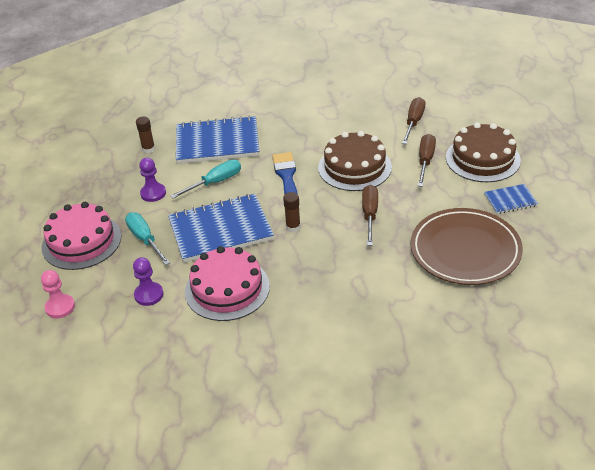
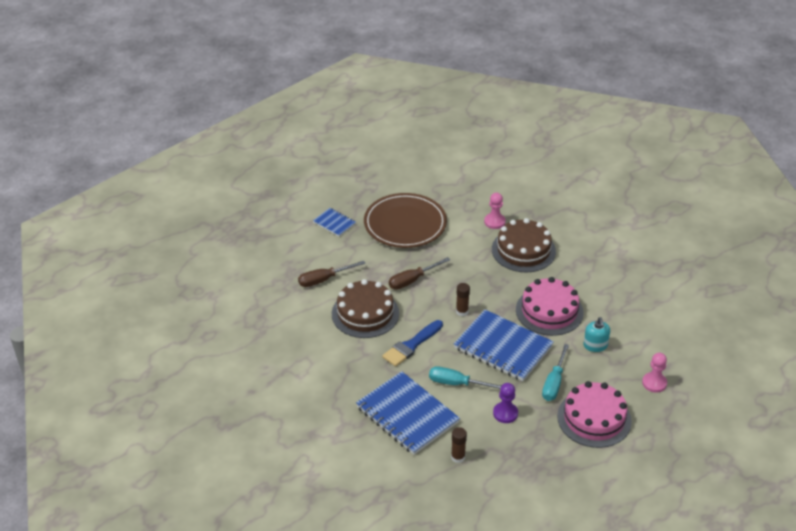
camera: 130 degrees left, 0 degrees up
(149, 295) = (595, 345): purple pawn -> turquoise soap dispenser
(406, 326) = (494, 222): none -> pink pawn
(413, 122) = (276, 308): brown screwdriver -> none
(482, 159) = (295, 252): brown cake -> brown cake (523, 250)

